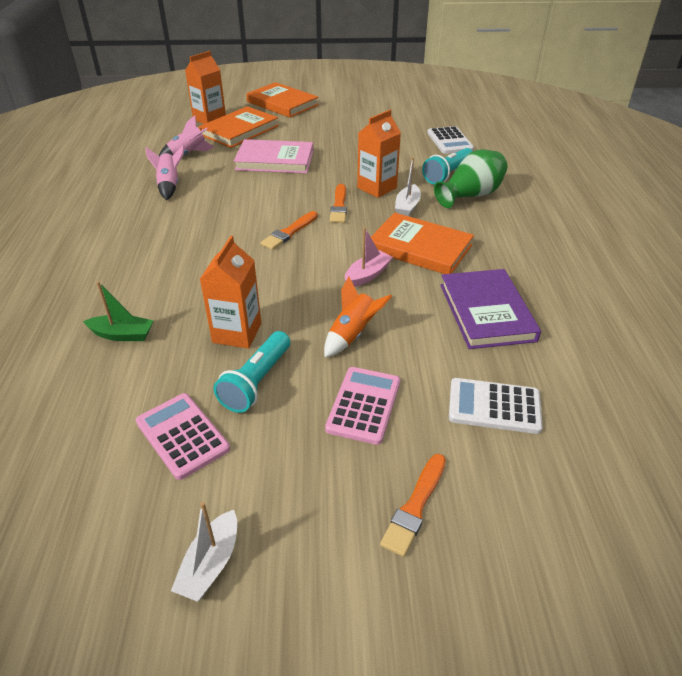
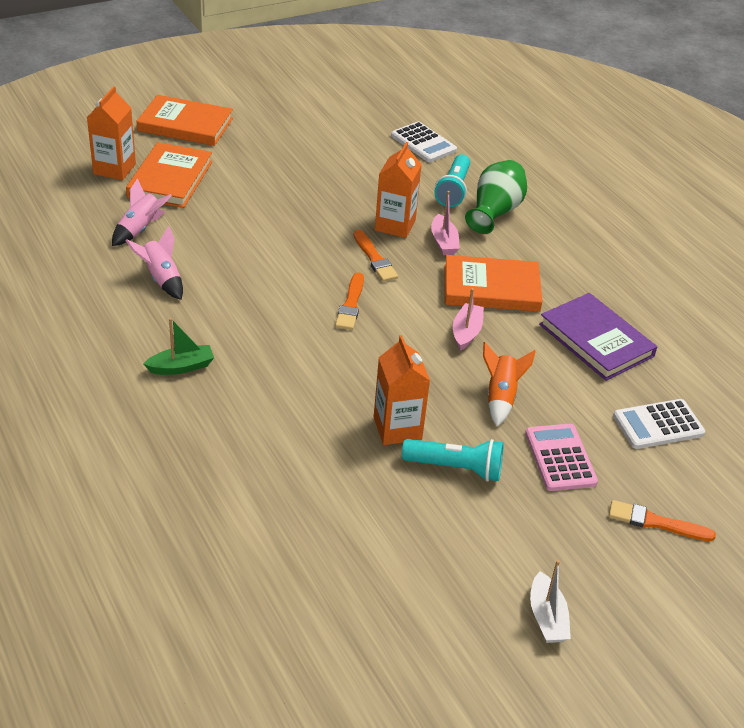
camera: 30 degrees left, 0 degrees up
(122, 335) = (290, 465): green boat -> green boat (181, 367)
(182, 435) = (436, 535): pink calculator -> none
(256, 382) = (456, 468): turquoise flashlight -> turquoise flashlight turned 75 degrees counterclockwise
(275, 160) = (253, 214): pink book -> none
(407, 207) = (444, 242): white boat -> pink boat
(415, 506) = (656, 522): orange brush -> orange brush turned 105 degrees clockwise

